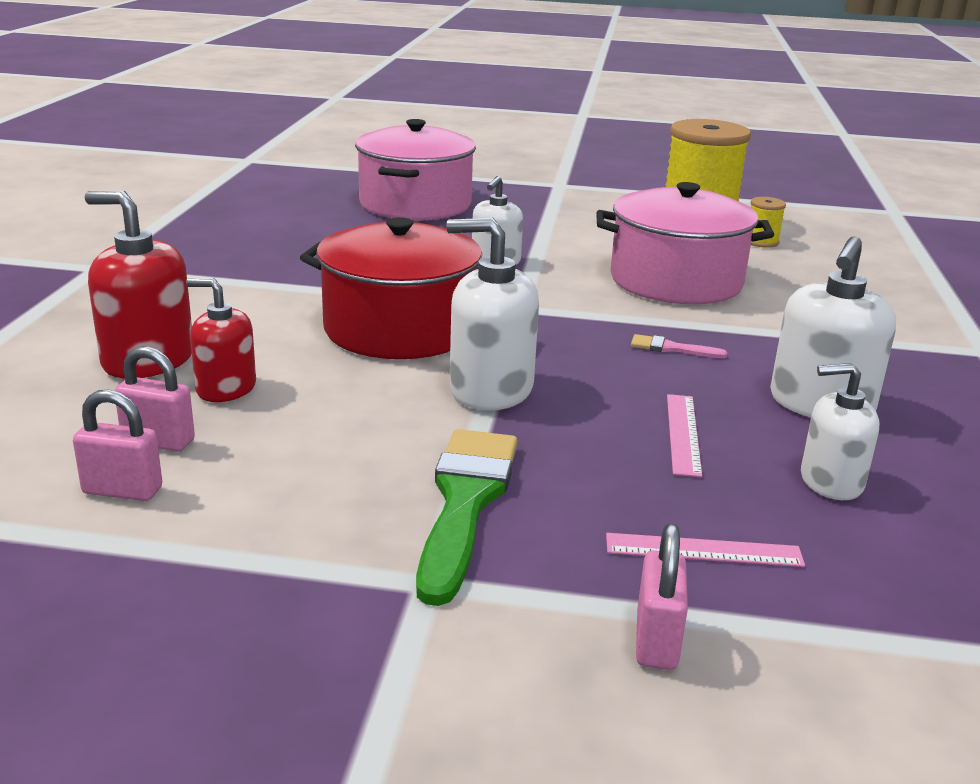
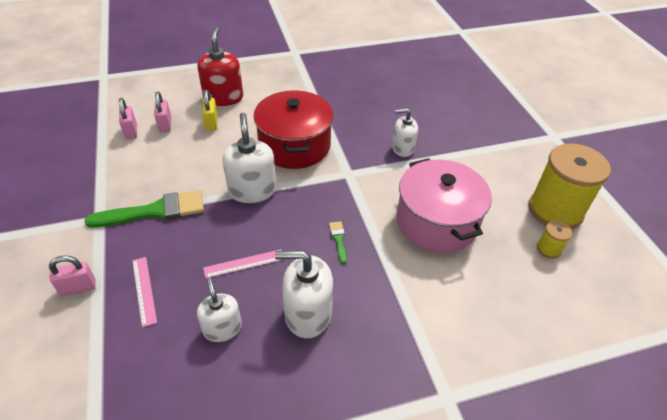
camera: 65 degrees right, 20 degrees up
(226, 388) = (211, 123): red soap dispenser -> yellow padlock
(415, 204) = (456, 98): pink pot -> none
(671, 348) = (338, 240): pink brush -> green brush

